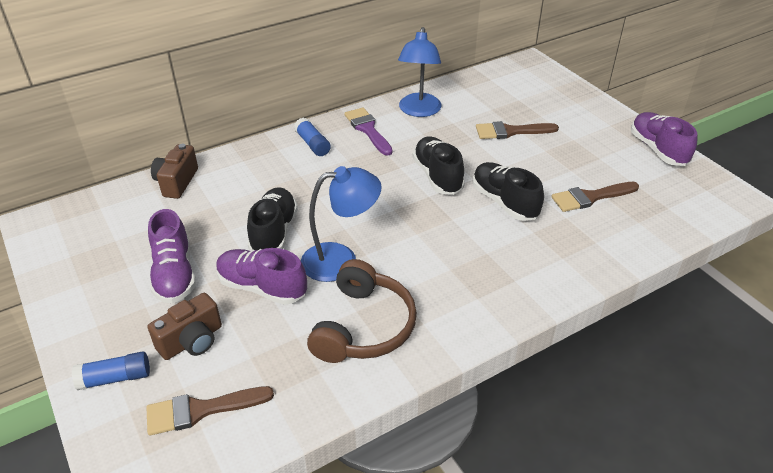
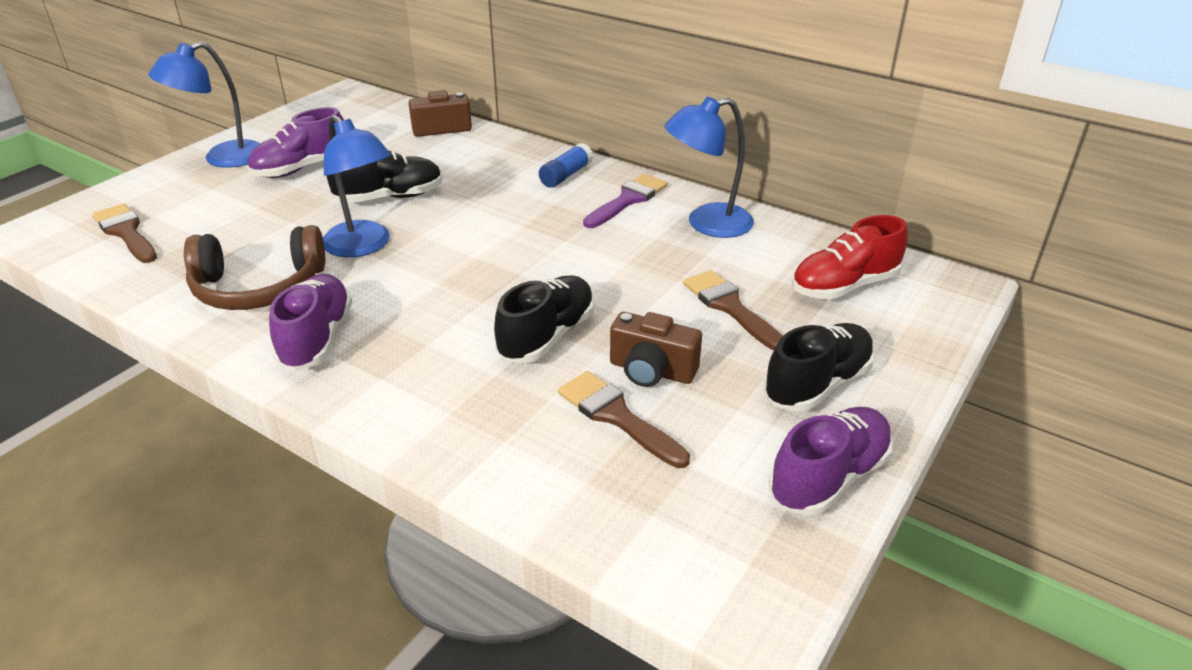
camera: 65 degrees right, 5 degrees down
(101, 325) = (223, 158): none -> blue lamp
(115, 378) = (160, 184): blue glue stick -> none
(192, 341) = (213, 203): brown camera -> brown camera (651, 371)
(262, 287) = (300, 215): purple shoe -> purple shoe (316, 338)
(437, 176) = (567, 271): black shoe -> black shoe (817, 384)
(511, 91) = (844, 286): none -> red shoe

